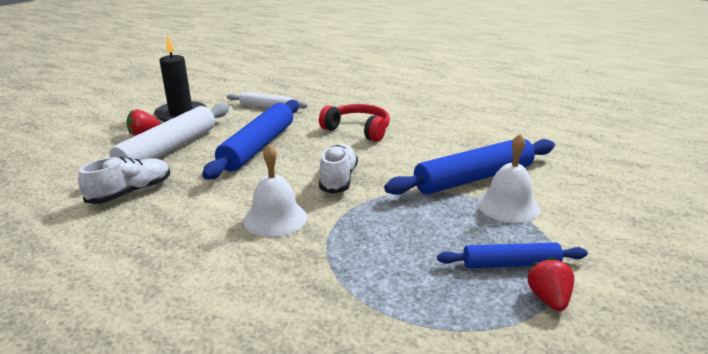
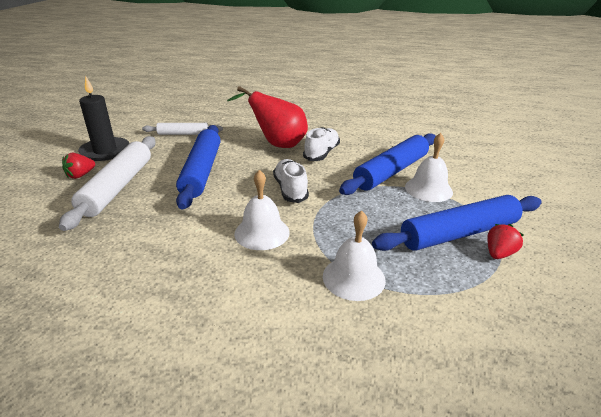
camera: 20 degrees left, 5 degrees up
(131, 193) = (111, 234): white shoe -> white shoe (321, 153)
(341, 286) = (353, 278): none -> white bell
(358, 130) = (277, 144): red headphones -> red pear
(510, 264) = (459, 233): blue rolling pin -> blue rolling pin, size x1.77
(548, 299) = (499, 253): red strawberry -> red strawberry turned 60 degrees clockwise

